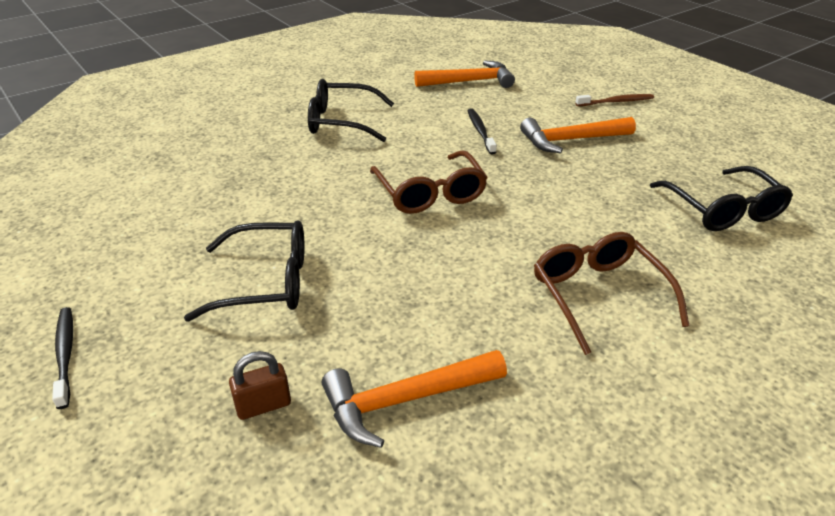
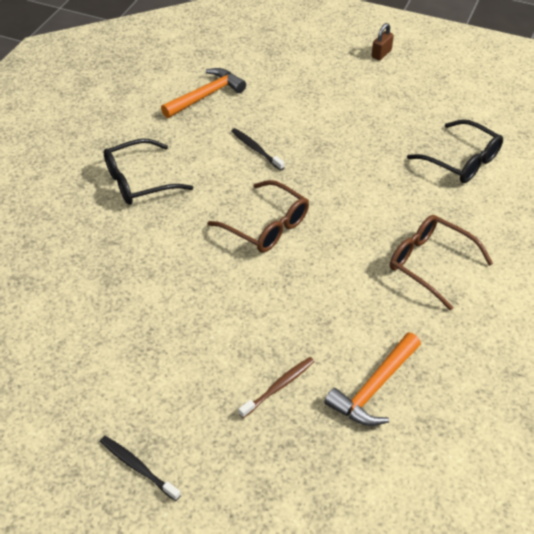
camera: 30 degrees left, 10 degrees up
(263, 405) = (297, 433): brown padlock -> brown padlock (381, 54)
(266, 282) = (219, 351): black glasses -> none
(571, 140) = (327, 133): orange hammer -> none
(616, 102) = (333, 78): brown toothbrush -> brown toothbrush (279, 386)

